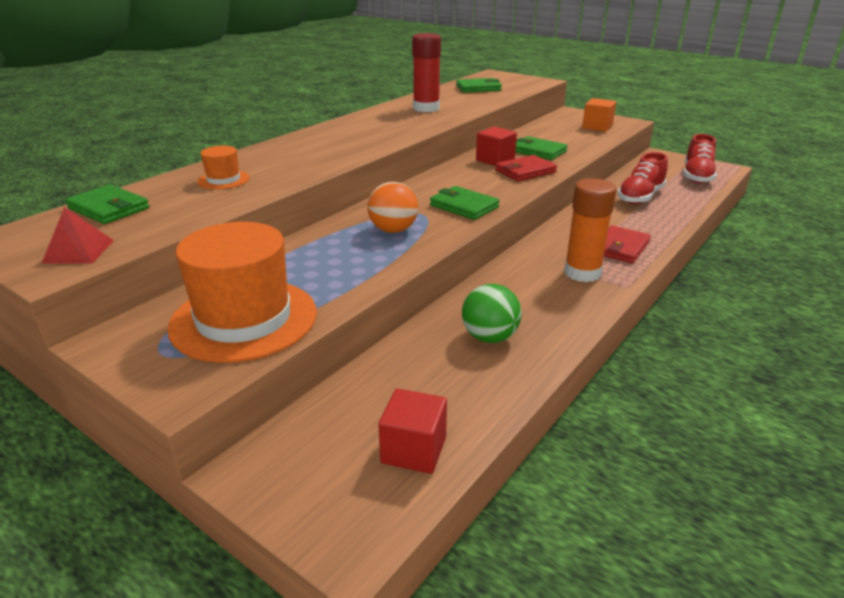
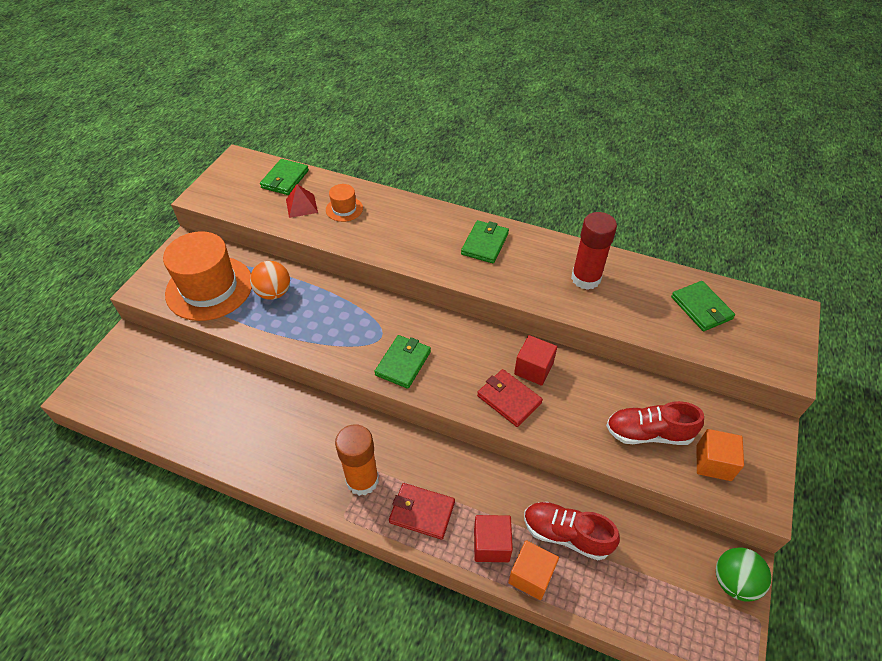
camera: 75 degrees right, 20 degrees up
(79, 251) = (225, 194): red pyramid -> red pyramid (301, 206)
(393, 230) = (344, 326): orange ball -> orange ball (274, 293)
(414, 450) = (139, 404): red cube -> red cube (491, 545)
(489, 337) = (253, 424): green ball -> green ball (734, 581)
(538, 151) = (579, 405): green wallet -> green wallet (485, 244)
(678, 213) = (531, 576): none -> orange cube
(697, 176) = (673, 612): red shoe -> red shoe (648, 433)

